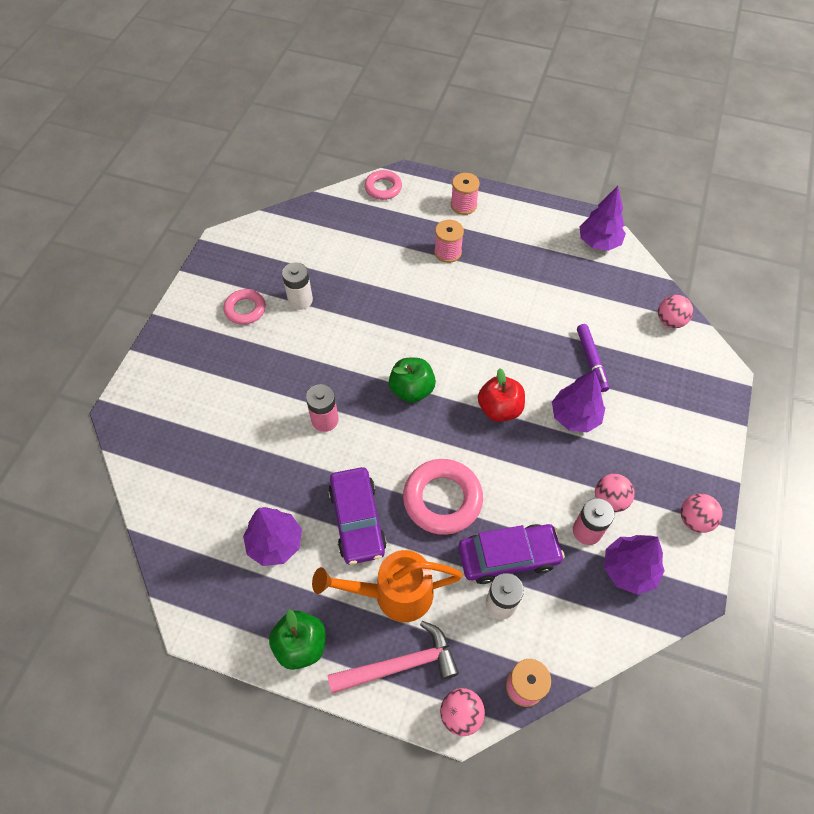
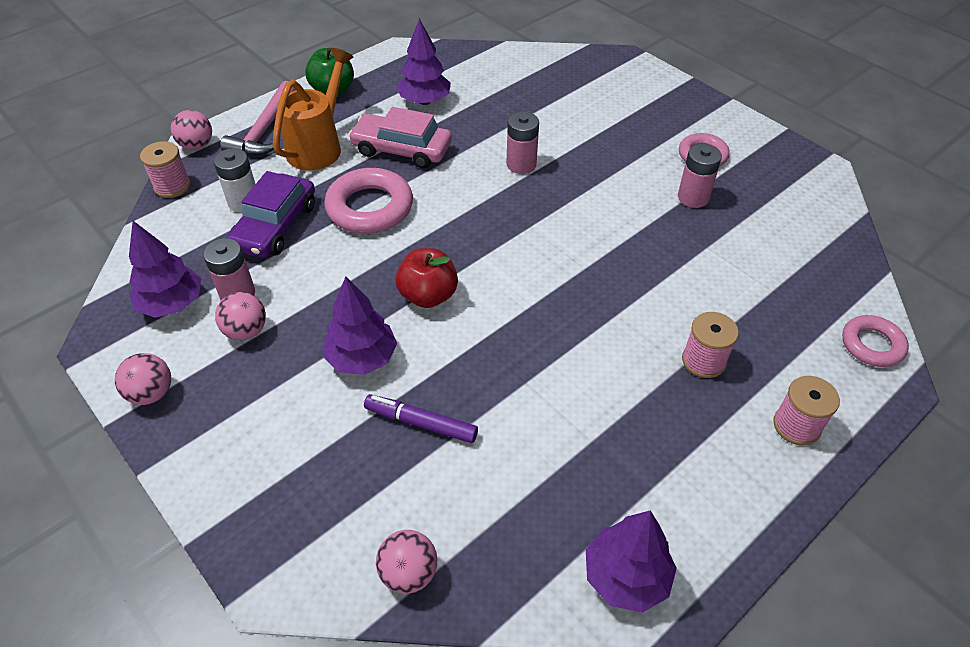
camera: 120 degrees right, 10 degrees down
(300, 300) = (693, 197): white battery -> pink battery
(357, 520) = (402, 149): purple car -> pink car
(412, 390) = (508, 236): green apple -> none

